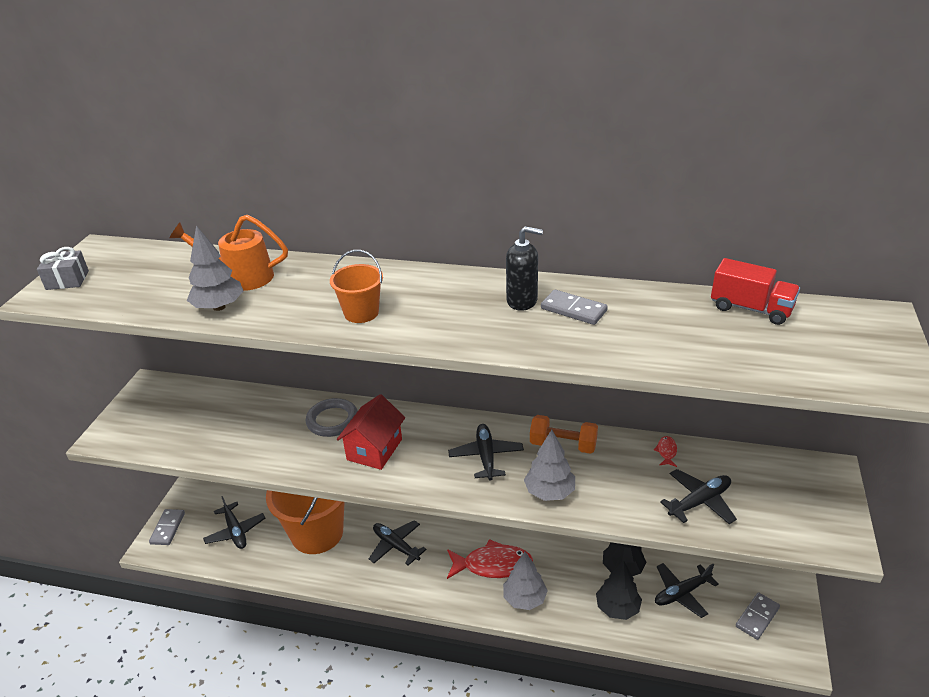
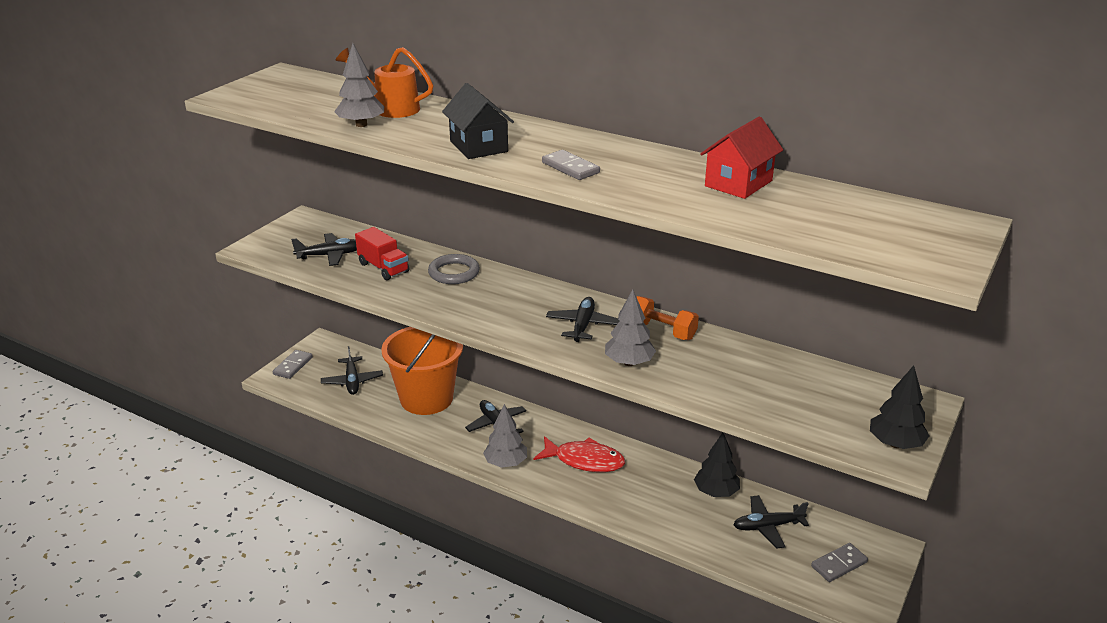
camera: 15 degrees right, 5 degrees down
(67, 280) = (248, 89): grey gift -> none
(361, 313) = (479, 146): orange bucket -> black house
(374, 449) = (481, 300): red house -> red house (738, 183)
(522, 301) = (627, 160): black soap dispenser -> none
(524, 599) = (603, 494): grey tree -> grey tree (506, 463)
(573, 310) = (670, 173): grey domino -> grey domino (570, 168)
(617, 608) = (694, 523): black tree -> black tree (895, 444)
(666, 451) = (763, 355): red fish -> none
(699, 502) = (773, 399): black plane -> black plane (330, 255)
(751, 309) = (841, 198): red truck -> red truck (383, 268)

